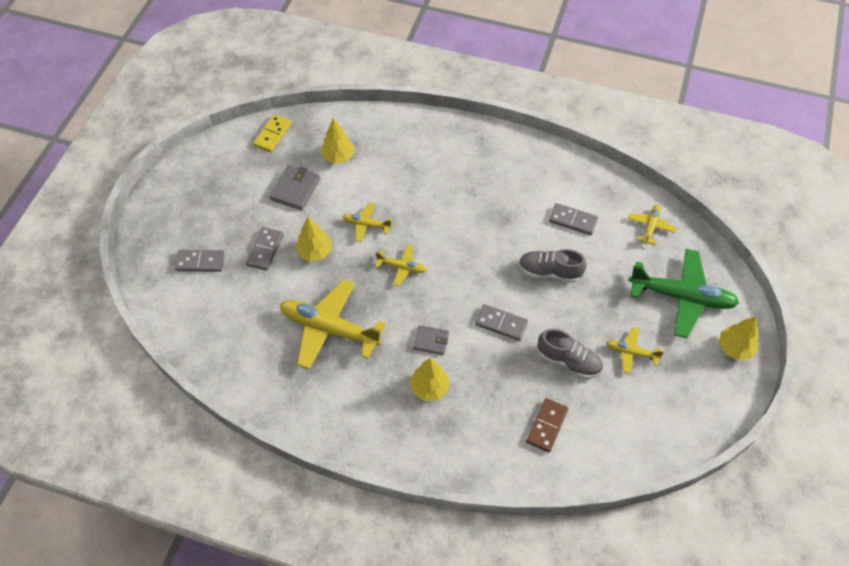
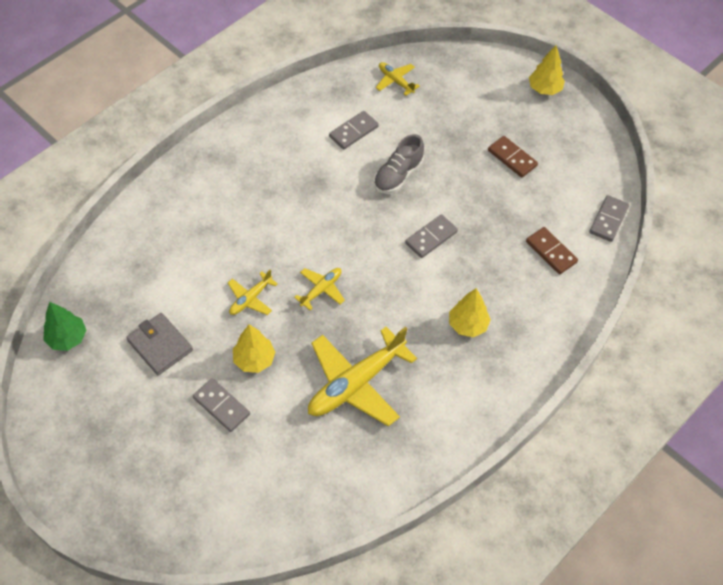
camera: 65 degrees left, 0 degrees up
(200, 262) = (196, 478): grey domino -> grey domino (608, 220)
(273, 135) = (67, 338): yellow domino -> green tree
(338, 157) = (144, 287): yellow tree -> none
(431, 341) = (418, 301): grey wallet -> none
(569, 361) = (497, 205): grey shoe -> none
(631, 352) = (512, 158): yellow plane -> brown domino
(682, 297) = (478, 97): green plane -> none

